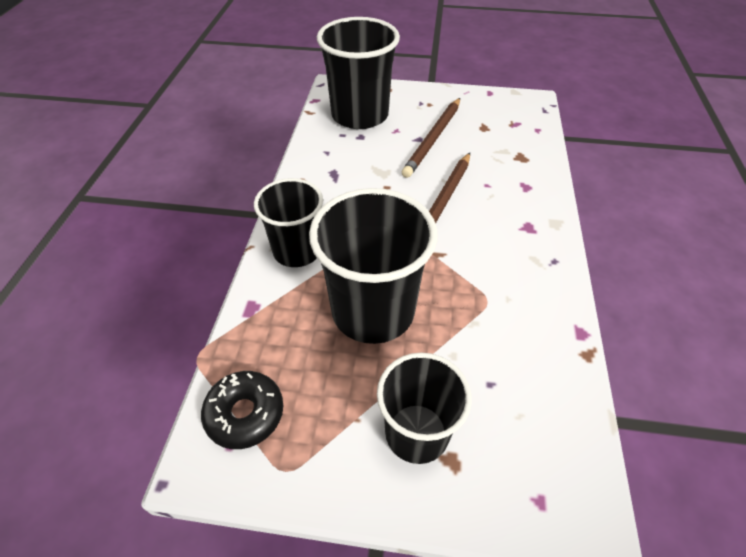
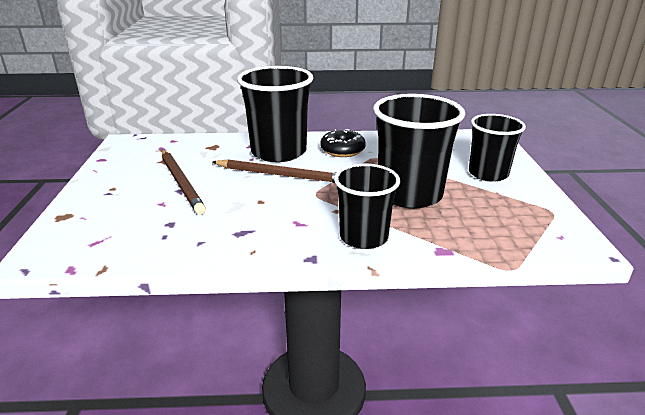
camera: 100 degrees left, 20 degrees down
(245, 414) = (533, 233): black donut -> black donut (342, 150)
(360, 115) = (124, 228): black cup -> black cup (278, 152)
(433, 139) = (181, 183): brown pencil -> brown pencil turned 45 degrees clockwise

